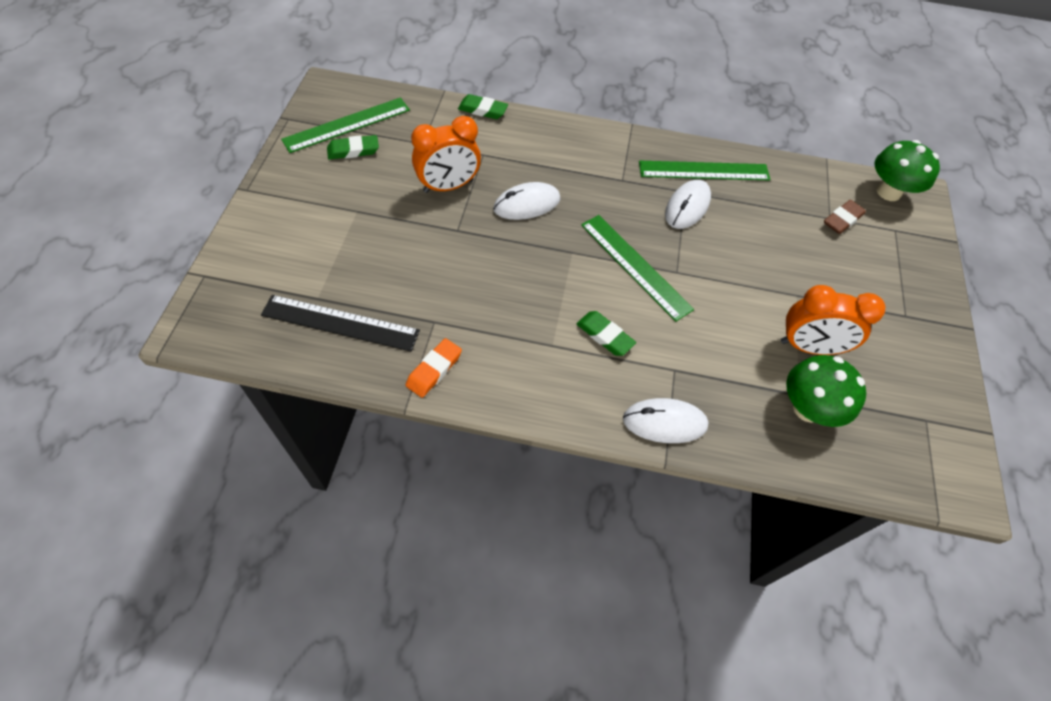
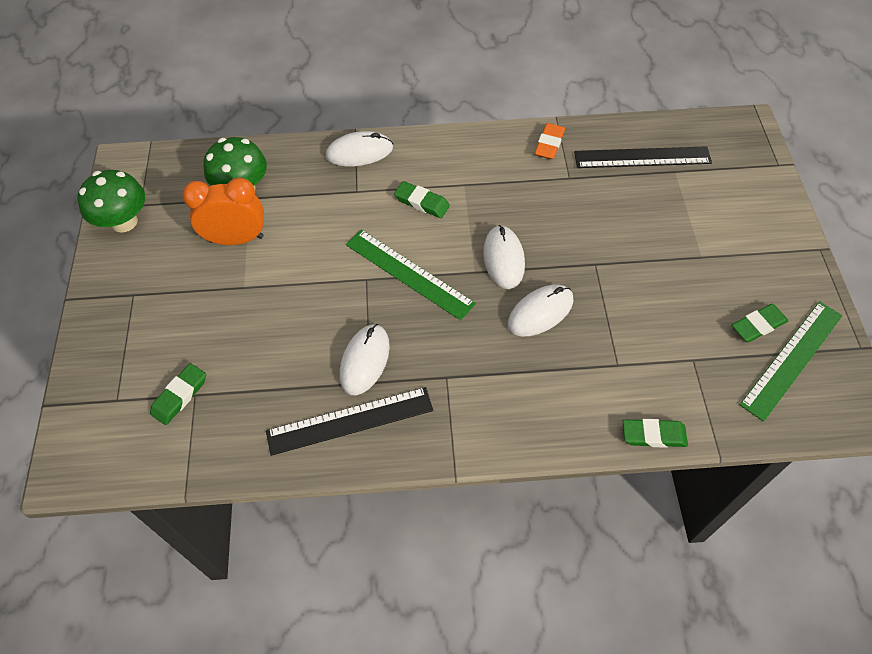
camera: 170 degrees right, 0 degrees up
(448, 186) = (631, 310): orange clock -> none
(540, 256) = (503, 259): none -> white mouse
(704, 171) = (350, 420): green ruler -> black ruler
(842, 219) = (180, 396): brown eraser -> green eraser
(888, 192) = (110, 459): green mushroom -> green mushroom (124, 222)

